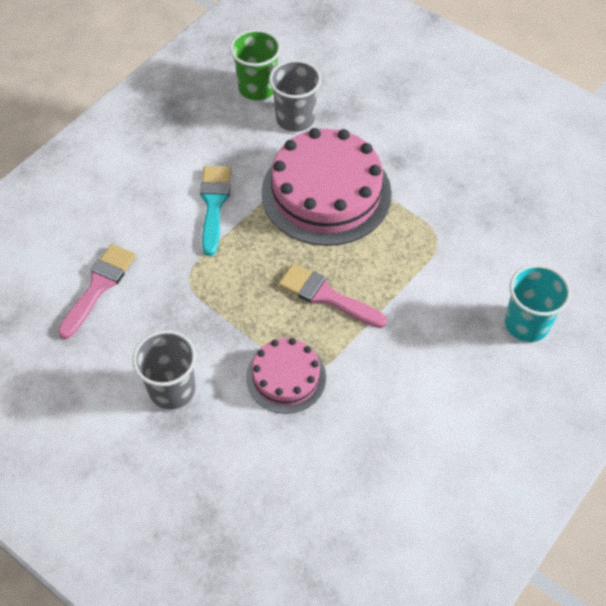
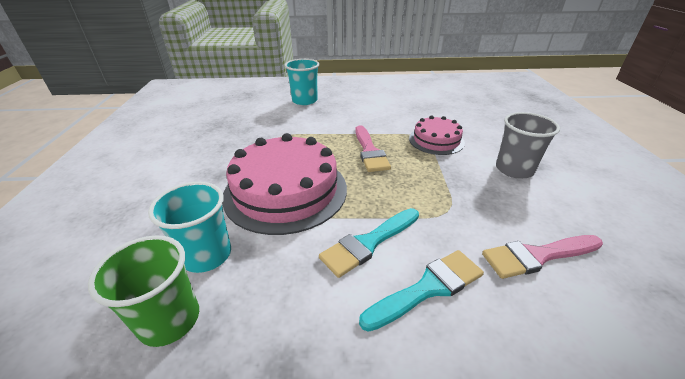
camera: 130 degrees left, 20 degrees down
(149, 206) = (428, 288): none -> turquoise brush
(295, 118) = (207, 255): grey cup -> turquoise cup

